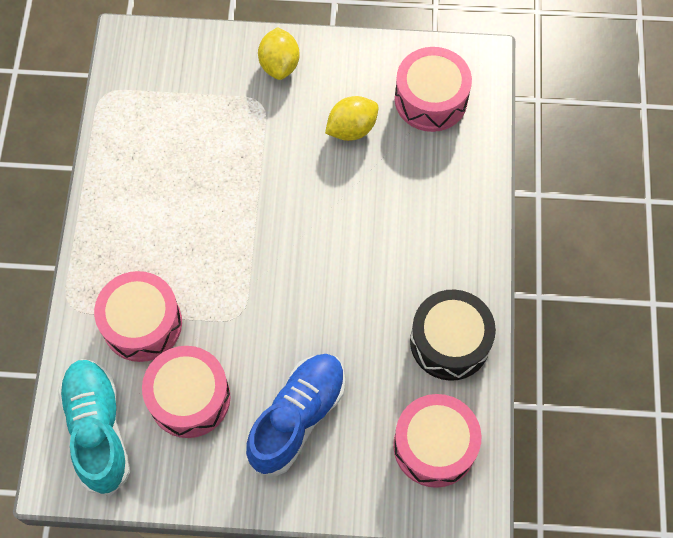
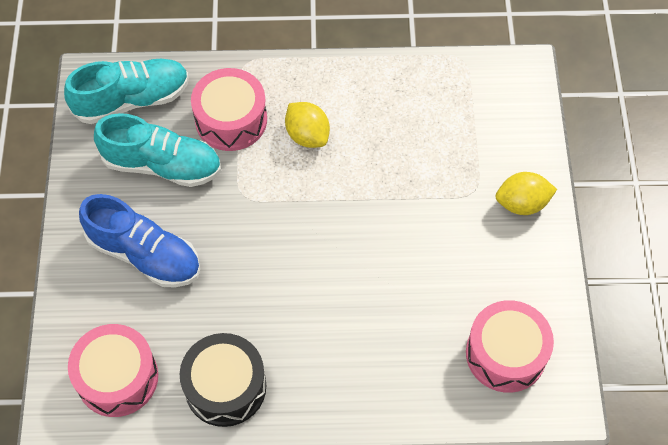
camera: 85 degrees right, 5 degrees down
(189, 398) = (162, 165): pink drum -> turquoise shoe
(351, 129) = (457, 277): yellow lemon -> yellow lemon (307, 135)

